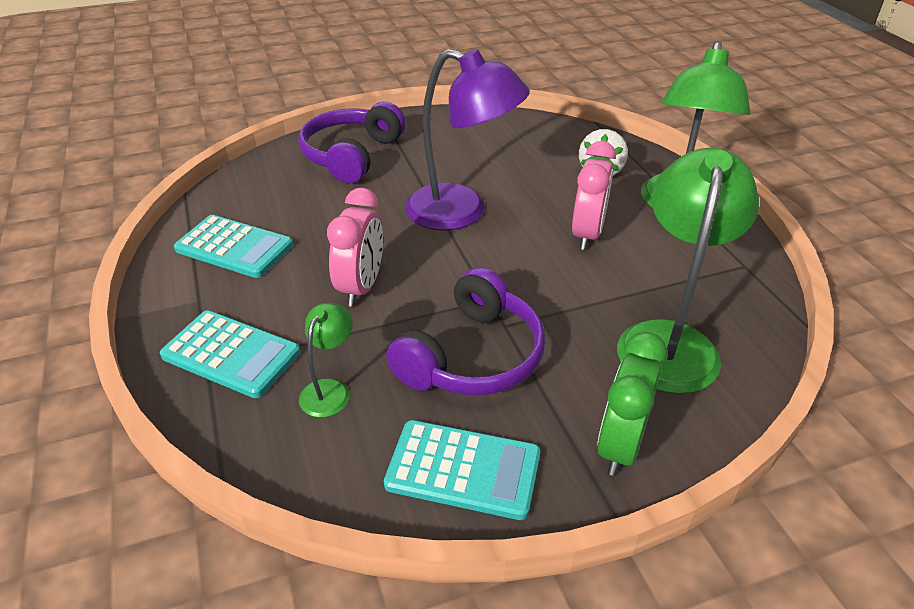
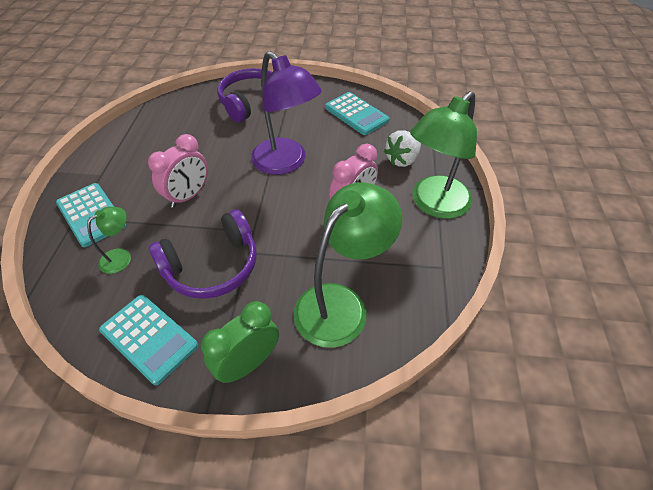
camera: 25 degrees right, 10 degrees up
(234, 247) = (143, 146): turquoise calculator -> turquoise calculator (356, 114)

